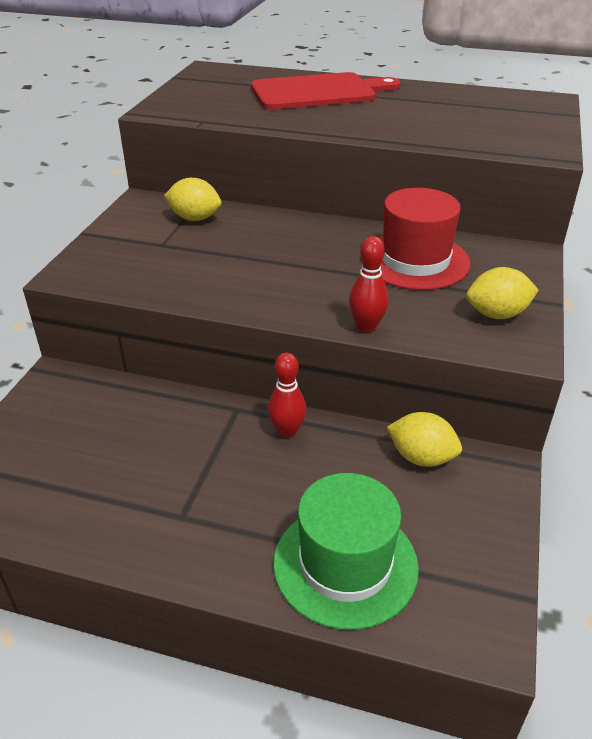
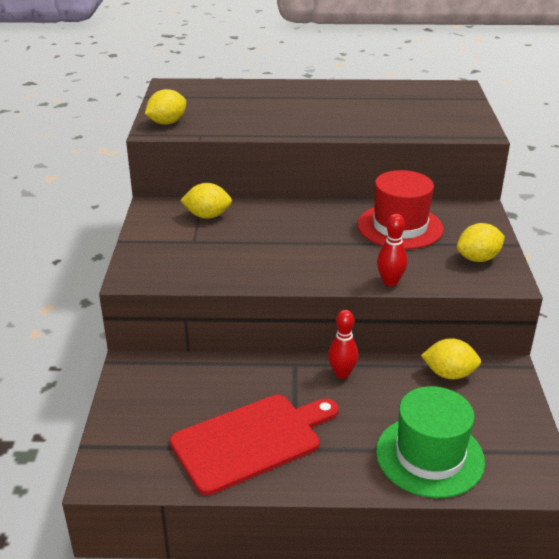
camera: 15 degrees left, 5 degrees down
(175, 105) = (167, 123): none -> yellow lemon
(318, 92) = (277, 98): red cutting board -> red cutting board (251, 440)

